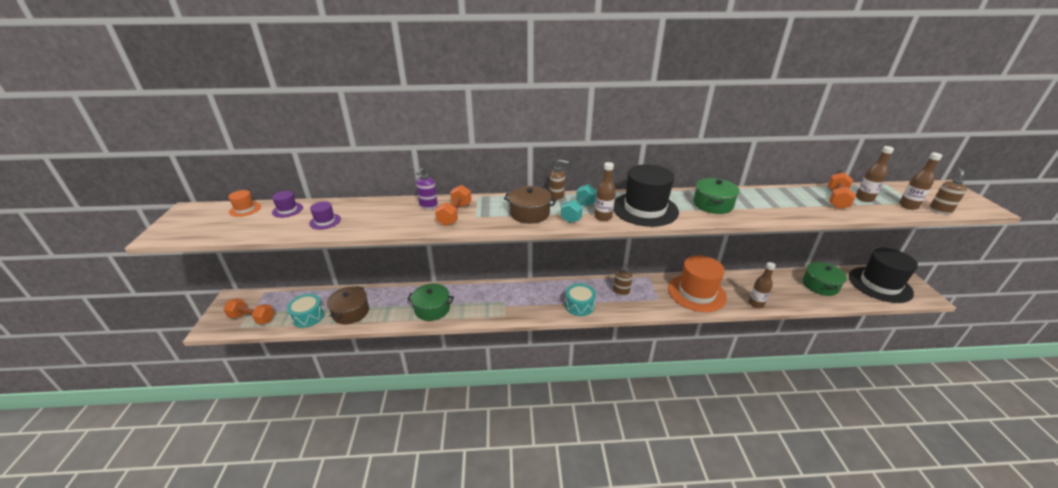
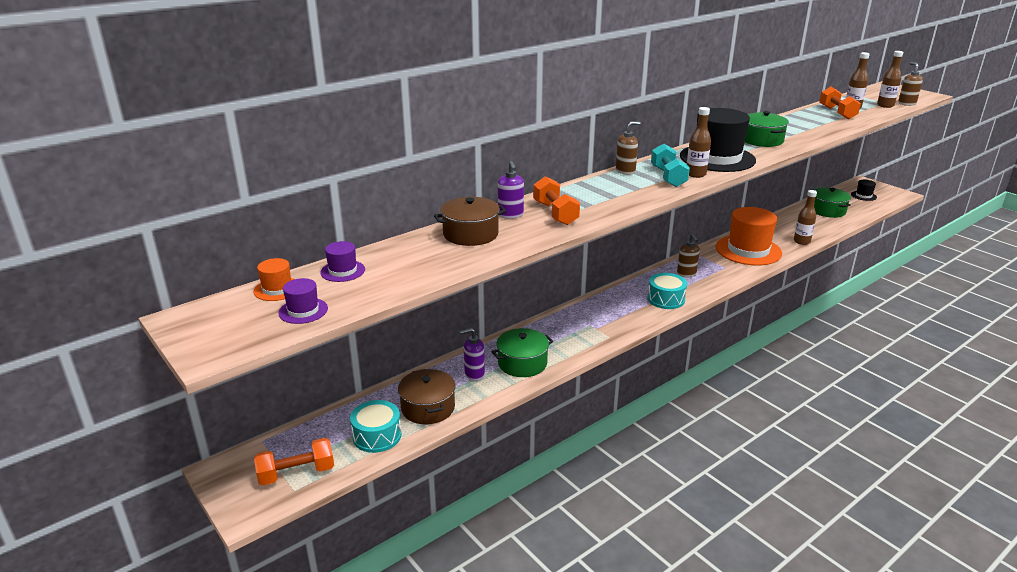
camera: 35 degrees left, 5 degrees down
(325, 221) = (420, 265): purple hat -> purple hat (303, 311)
(399, 303) = (474, 374): none -> purple soap dispenser
(529, 213) = (627, 191): brown pot -> brown pot (470, 234)
(880, 284) = (863, 196): black hat -> black hat, size x0.44

